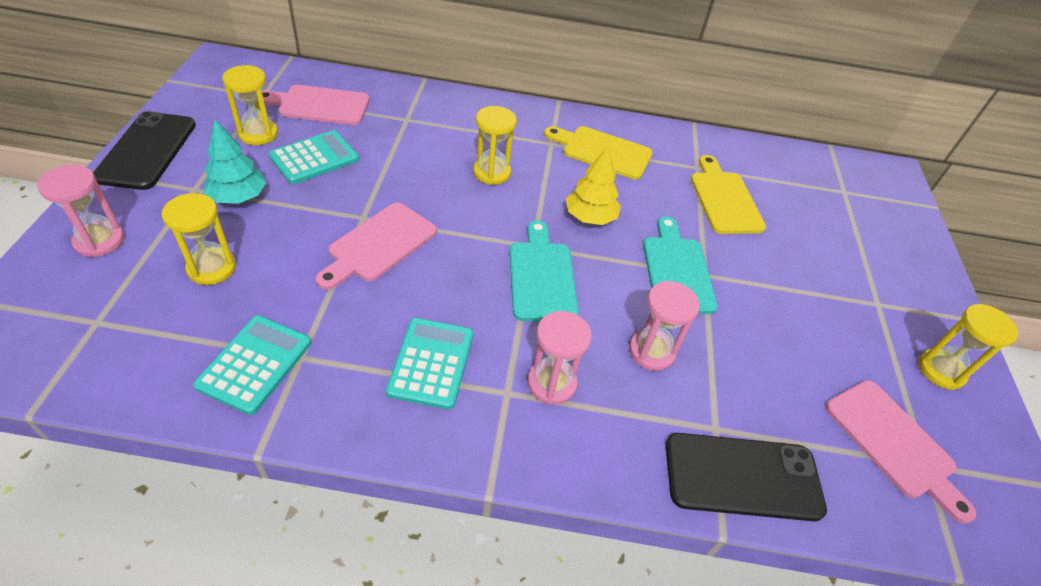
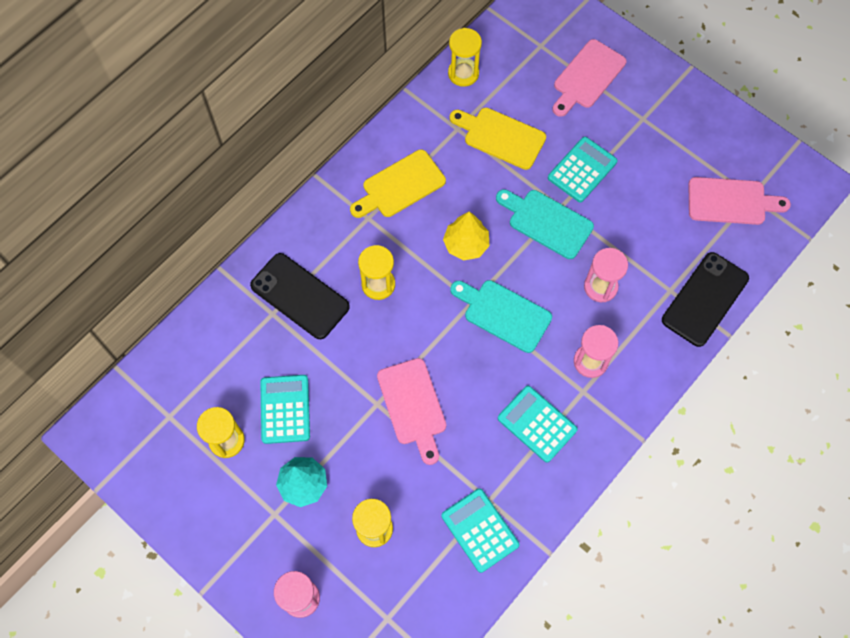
camera: 50 degrees left, 20 degrees up
(147, 151) = (202, 535): black phone -> black phone (300, 296)
(319, 105) = (212, 375): pink cutting board -> pink cutting board (587, 77)
(763, 275) = (582, 170): none -> turquoise calculator
(940, 370) = (705, 129): yellow hourglass -> yellow hourglass (463, 73)

